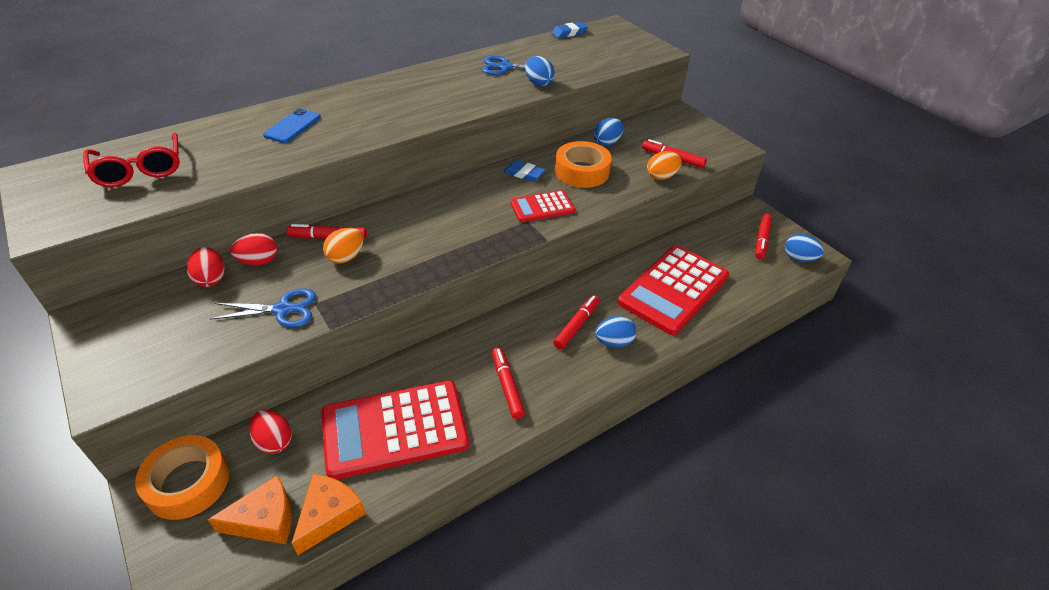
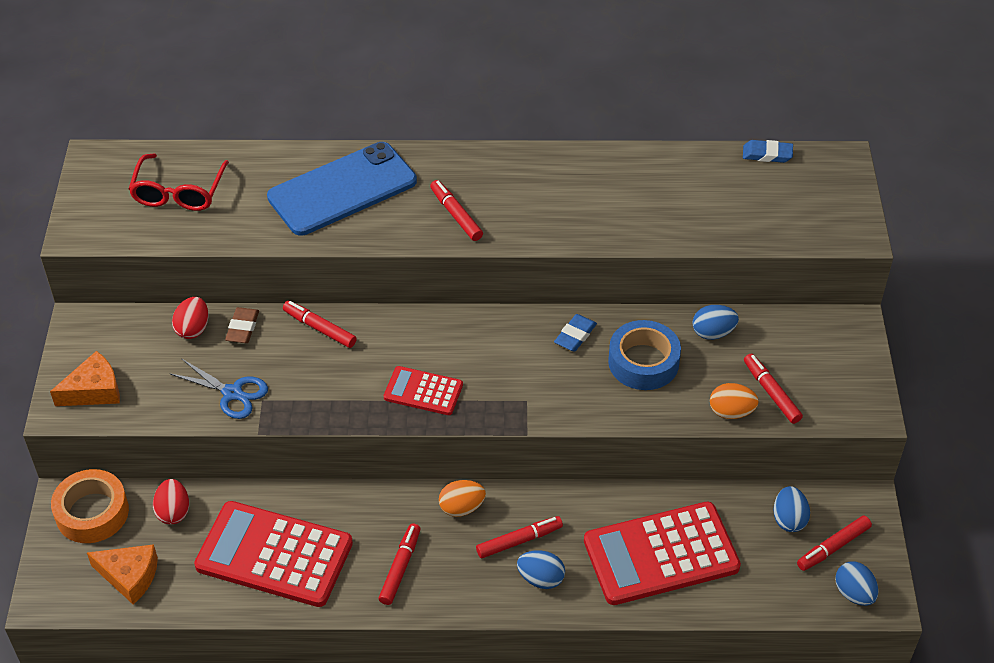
camera: 35 degrees right, 5 degrees up
(258, 261) = (242, 328): red egg -> brown eraser
(292, 126) = (342, 189): blue phone -> blue phone, size x2.12
(329, 515) = (177, 600): orange cheese -> orange cheese (94, 390)
(346, 257) = (321, 360): orange egg -> orange egg (461, 508)
(397, 114) = (456, 215): none -> red marker
(505, 67) = (632, 186): blue scissors -> none
(524, 174) = (575, 335): blue eraser -> blue eraser turned 60 degrees clockwise
(538, 83) = (648, 230): blue egg -> blue egg (789, 519)
(542, 207) = (556, 390): red calculator -> red calculator (423, 391)
(582, 171) = (643, 362): orange tape -> blue tape

